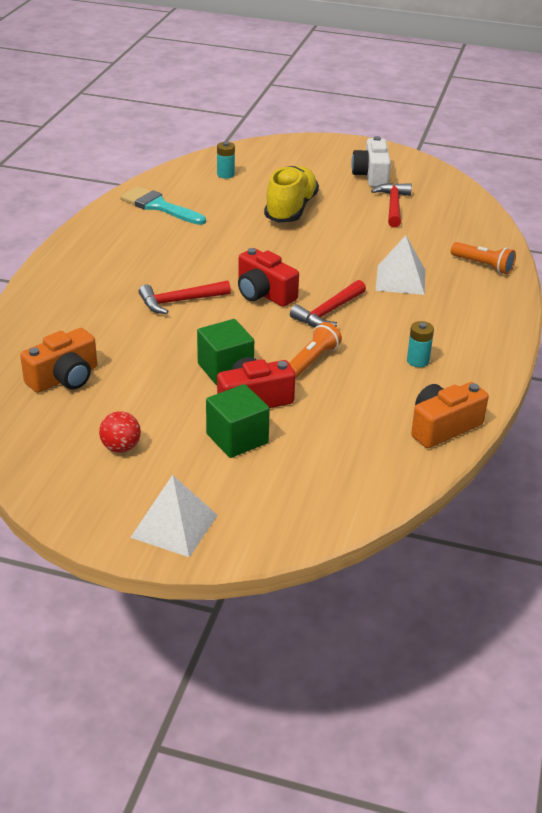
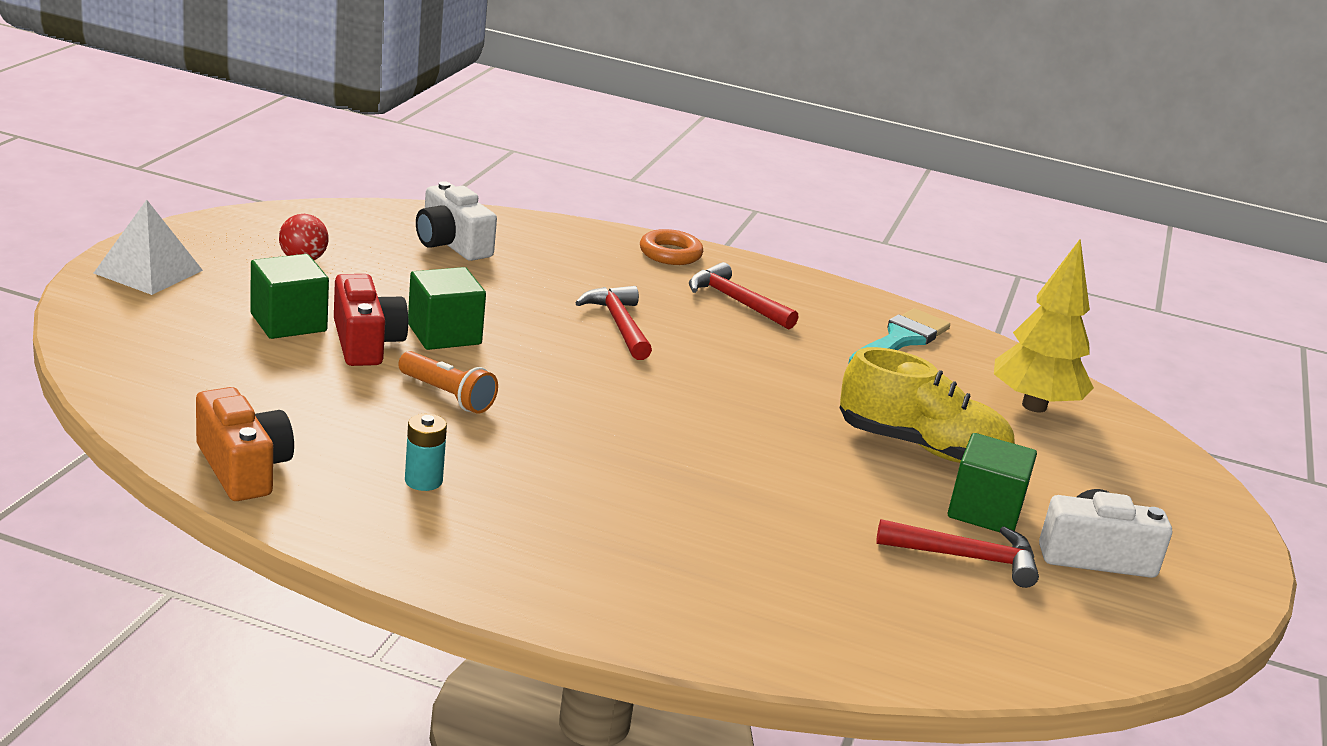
camera: 90 degrees right, 10 degrees down
(51, 283) = (670, 254): none -> orange ring
(64, 378) = (451, 244): orange camera -> white camera
(225, 174) = (1034, 406): turquoise battery -> yellow tree
(264, 293) = (637, 386): red camera -> none
(328, 312) = (579, 429): red hammer -> red hammer (736, 301)
(347, 198) = (984, 511): none -> green cube
(400, 280) = (679, 512): white pyramid -> none
(483, 266) = (734, 617): orange flashlight -> none

